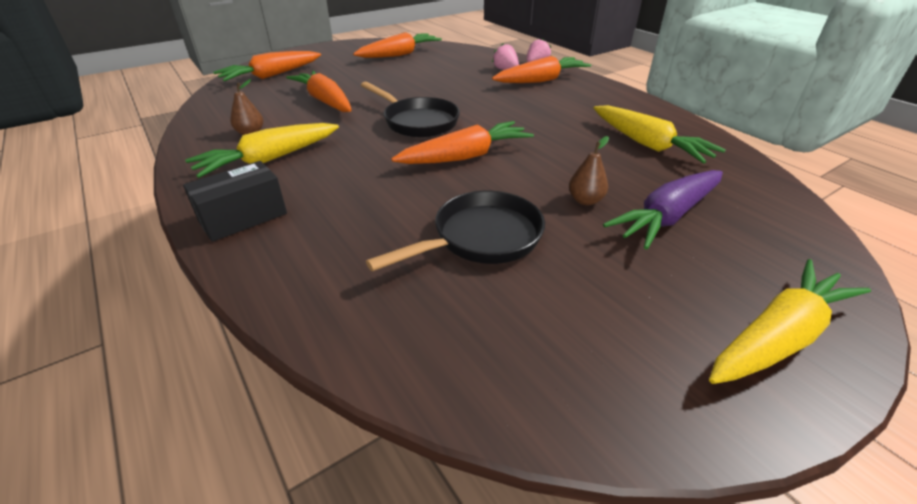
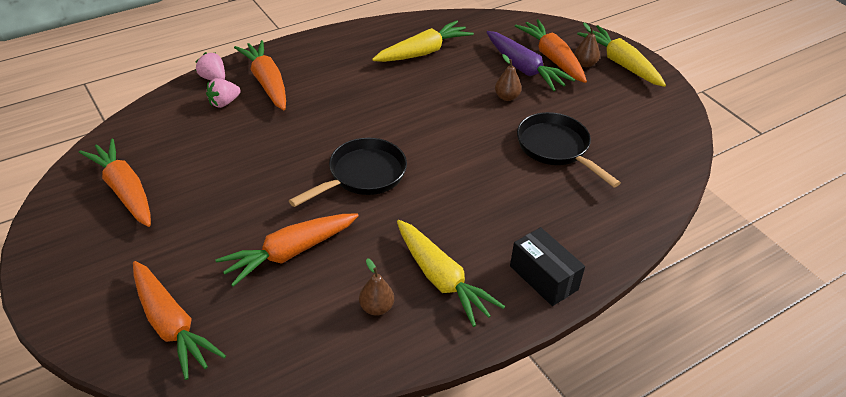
camera: 90 degrees left, 5 degrees up
(465, 156) = (439, 148): orange carrot -> orange carrot (552, 58)
(734, 284) = (585, 64): none -> brown pear

